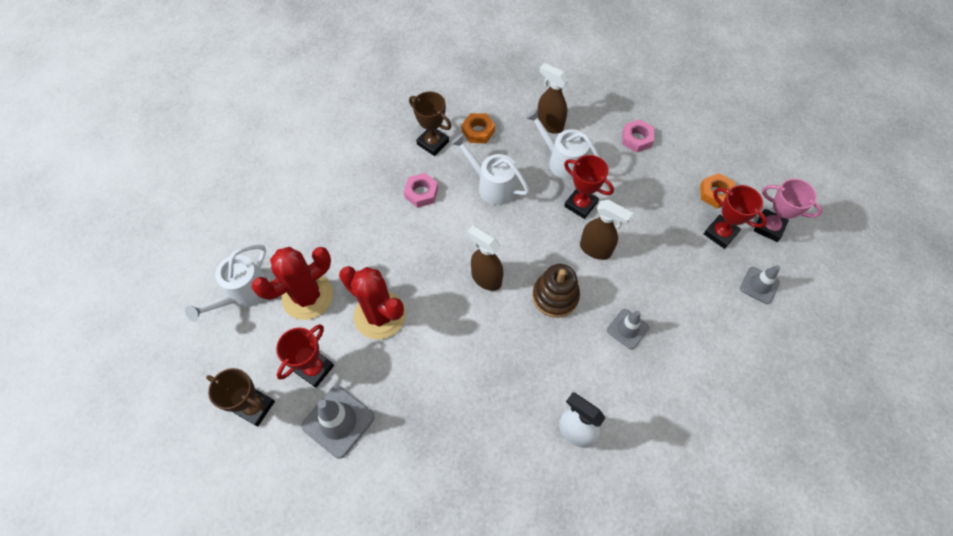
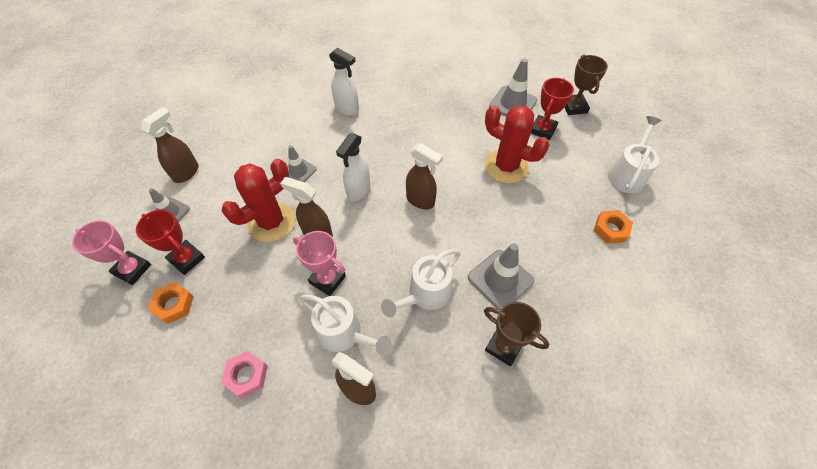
camera: 175 degrees right, 5 degrees down
(255, 407) = (574, 107): brown trophy -> brown trophy turned 60 degrees clockwise
(307, 296) = (572, 176): red cactus -> red cactus (271, 222)
(421, 193) = (500, 279): pink nut -> grey traffic cone
(478, 131) = (451, 370): orange nut -> orange nut (610, 229)
(492, 185) = (425, 294): white watering can -> white watering can turned 105 degrees clockwise
(555, 296) = (358, 191): brown stacking toy -> white spray bottle
(580, 204) = (327, 279): red trophy -> pink trophy
(762, 338) = (186, 172): none -> brown spray bottle

